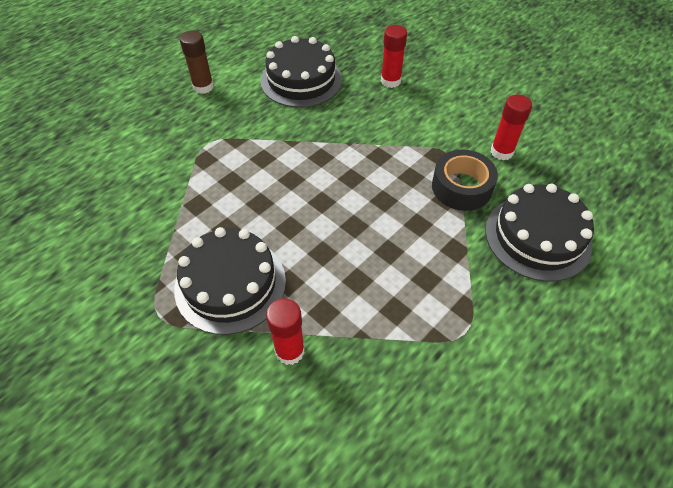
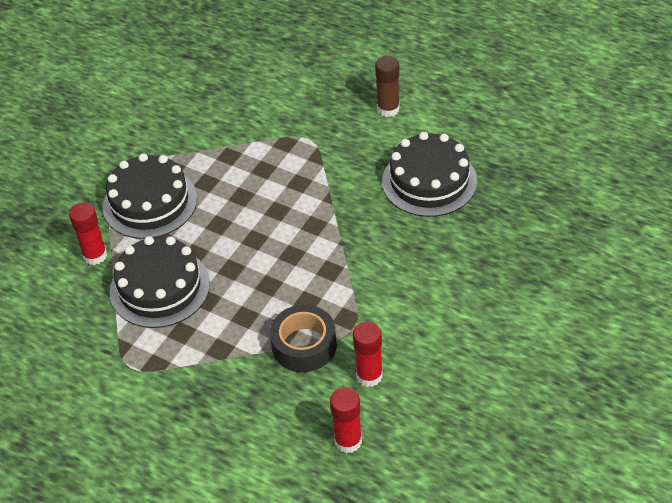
camera: 80 degrees right, 5 degrees down
(390, 81) = (458, 258): red glue stick -> red glue stick (348, 441)
(537, 237) = (251, 415): black cake -> black cake (160, 287)

